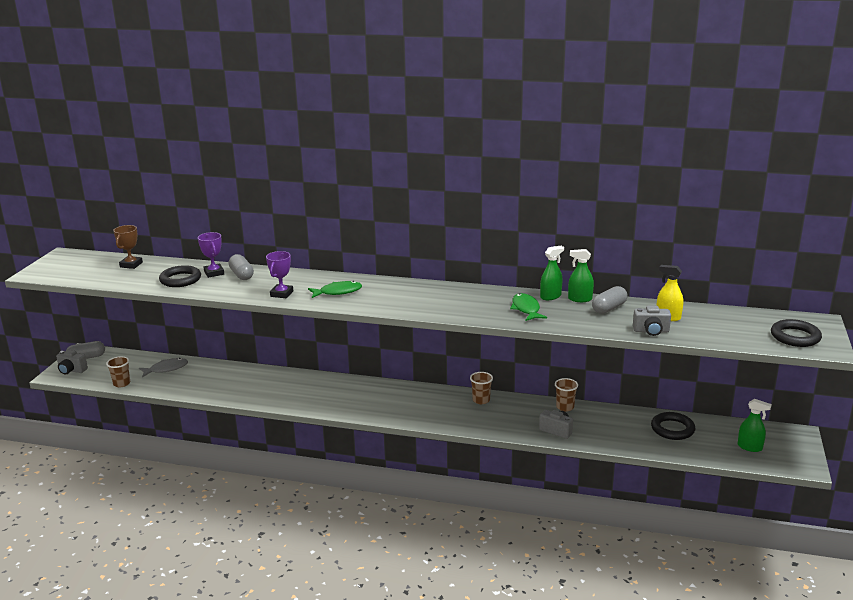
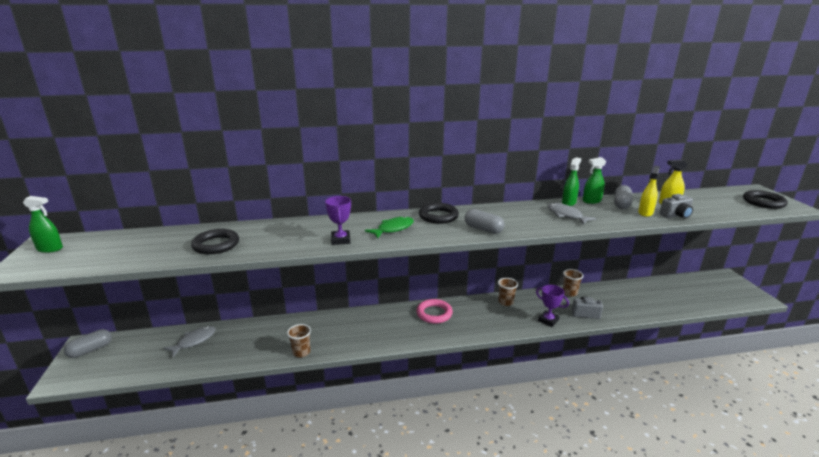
camera: 25 degrees left, 0 degrees up
(71, 370) = (78, 369): grey camera -> none
(121, 383) = (151, 370): brown cup -> brown cup (301, 352)
(131, 265) = (143, 239): brown trophy -> none
(214, 273) = (248, 232): purple trophy -> purple trophy (548, 320)
(241, 275) = (280, 229): grey capsule -> grey capsule (483, 229)
(395, 394) = (434, 313): none -> pink ring
(526, 309) = (566, 215): green fish -> grey fish
(620, 322) = (645, 213): none -> yellow spray bottle
(672, 429) = (655, 292): black ring -> black ring (438, 216)
(750, 447) = (714, 293): green spray bottle -> green spray bottle (50, 249)

